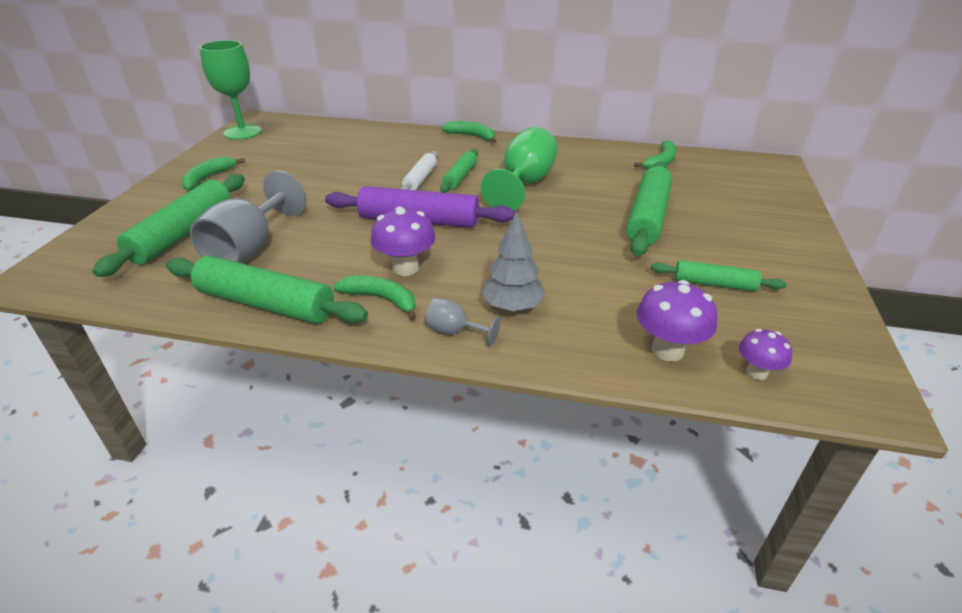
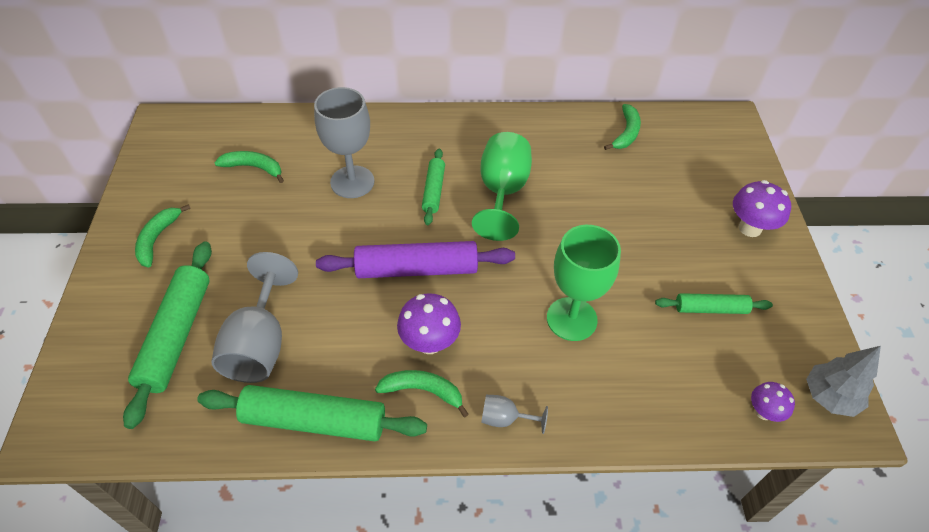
camera: 15 degrees left, 15 degrees up
(242, 132) = (157, 148): green goblet -> green goblet (571, 319)
(390, 165) = (352, 182): none -> grey goblet
(420, 179) = (393, 201): white rolling pin -> none
(472, 136) = (422, 117): green banana -> green banana (254, 168)
(512, 306) = (545, 375): grey tree -> grey tree (829, 397)
(647, 217) = (633, 224): green rolling pin -> none
(667, 350) = (689, 402): purple mushroom -> purple mushroom (750, 228)

